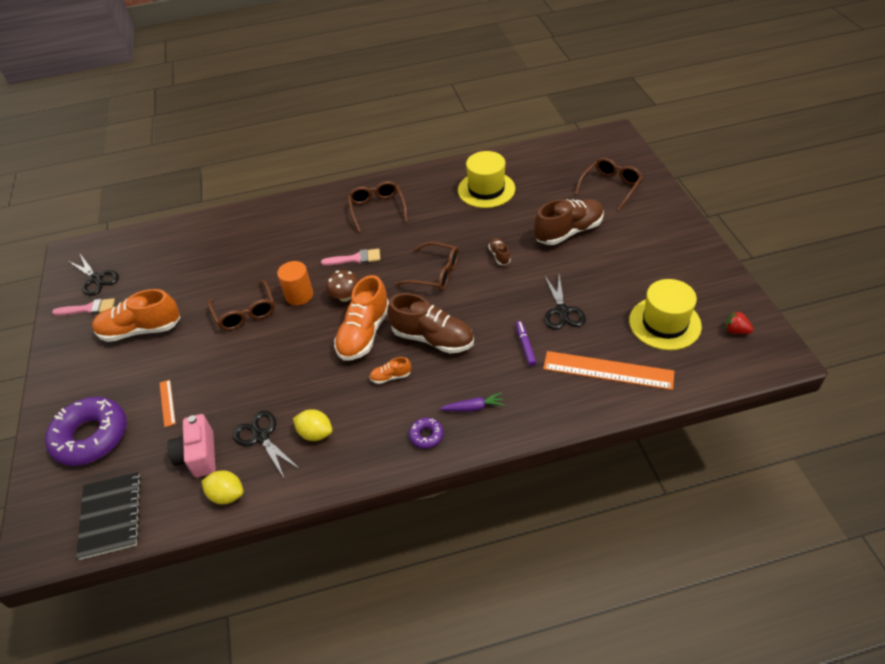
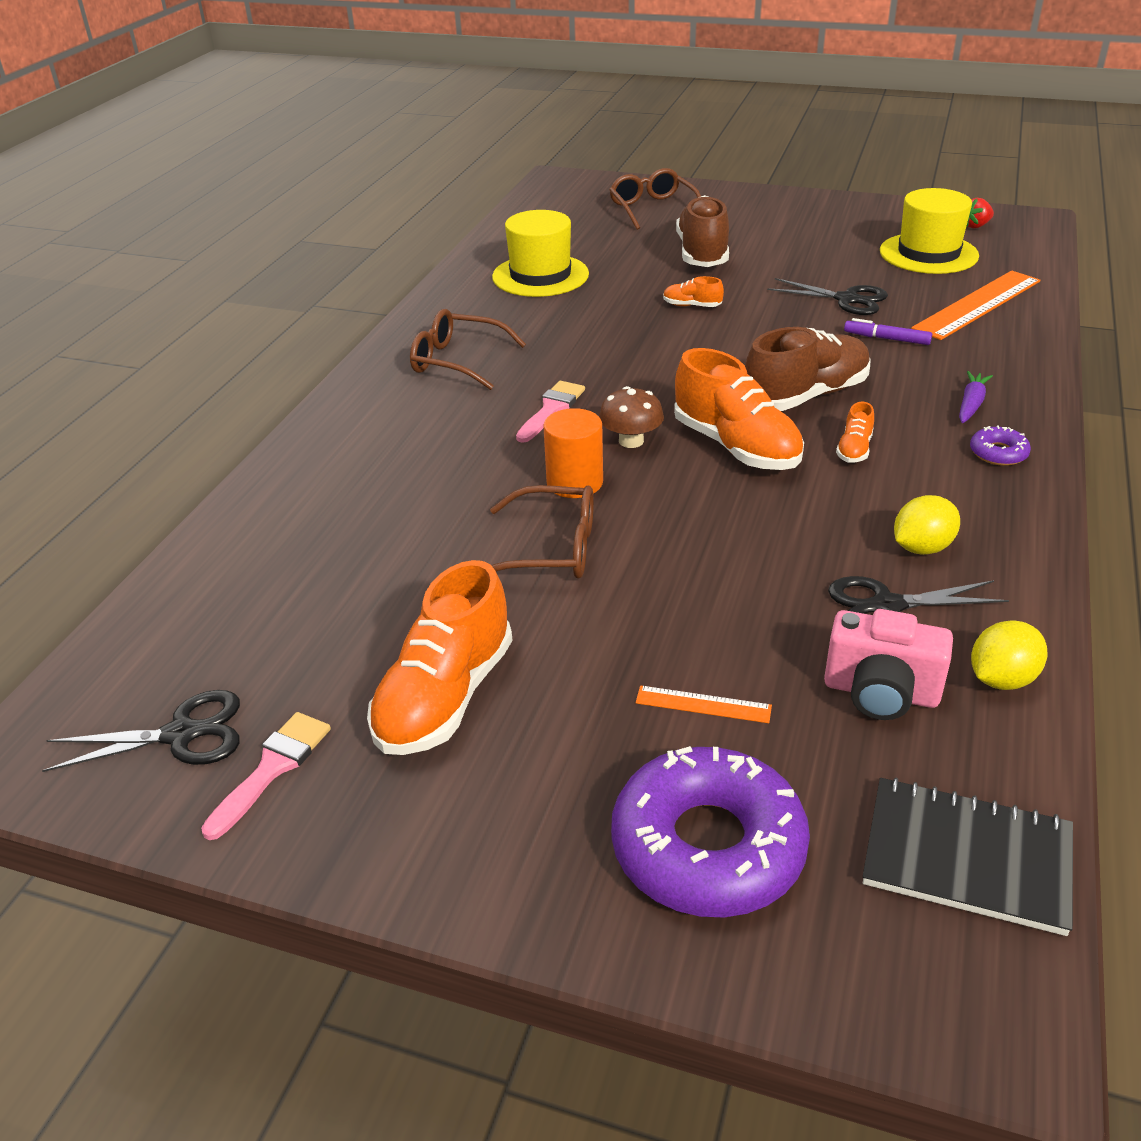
camera: 60 degrees left, 10 degrees down
(435, 273) = (670, 358): brown glasses -> none
(499, 256) = (692, 306): brown shoe -> orange shoe

